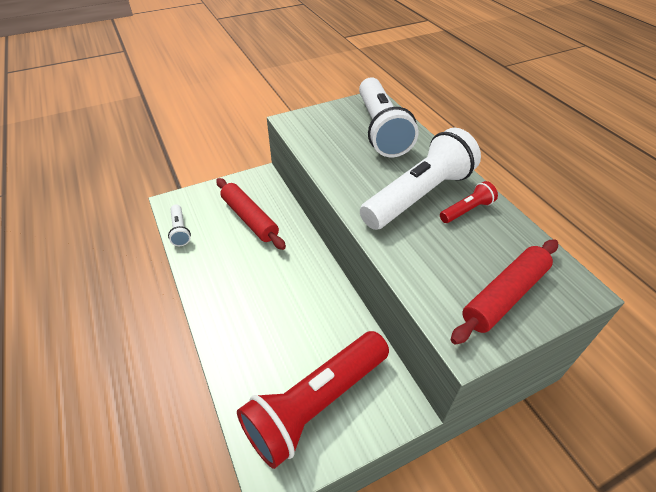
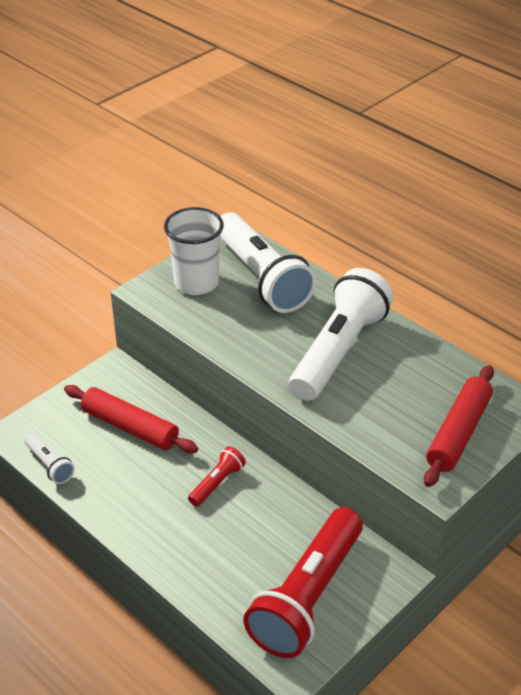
camera: 20 degrees left, 5 degrees down
(330, 123) = (196, 283): none -> white cup
(467, 210) = (394, 355): red flashlight -> red flashlight (217, 483)

